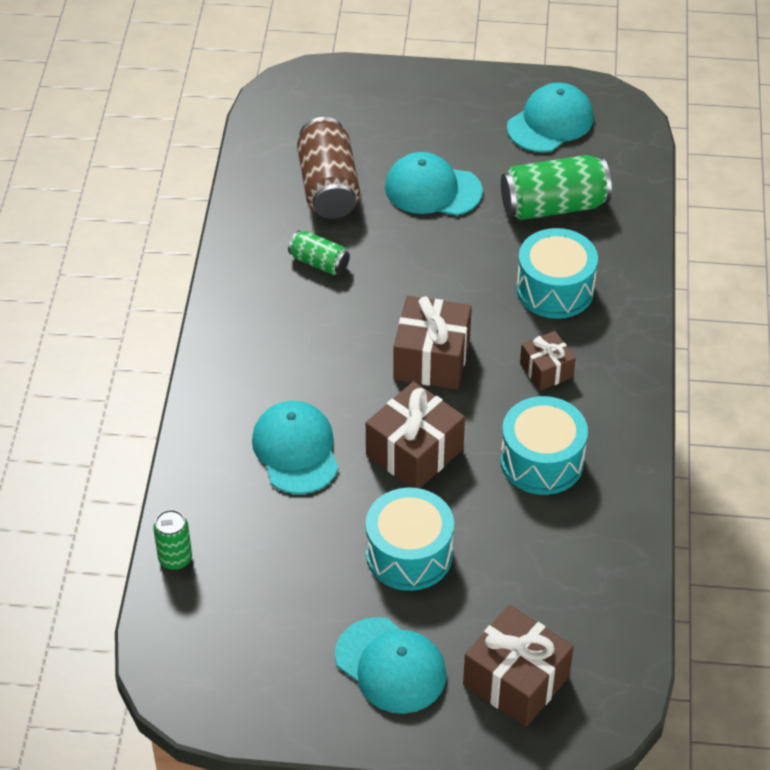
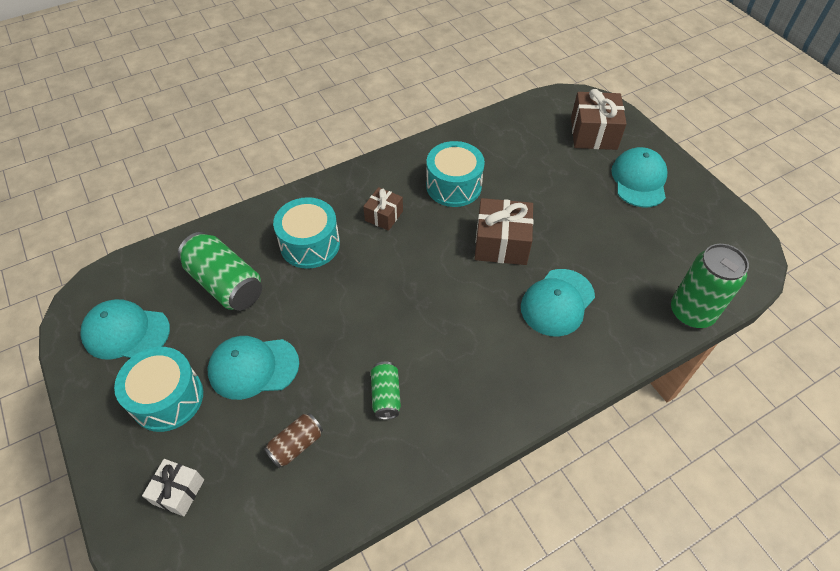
camera: 125 degrees left, 5 degrees up
(175, 559) = (691, 312): green can -> green can, size x1.83
(328, 187) = (296, 445): brown can -> brown can, size x0.55
(353, 108) = (178, 491): none -> white gift
(409, 554) = (570, 208): turquoise drum -> turquoise drum (167, 398)
(432, 189) = (253, 367): turquoise cap -> turquoise cap turned 105 degrees clockwise
(432, 359) = (422, 275): brown gift -> none

